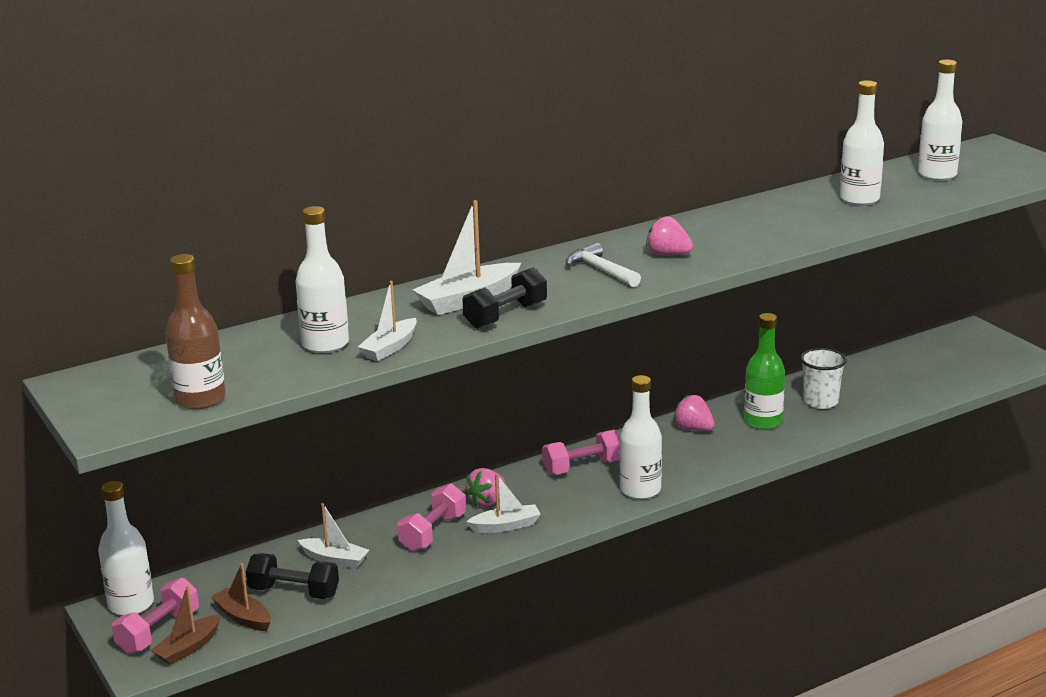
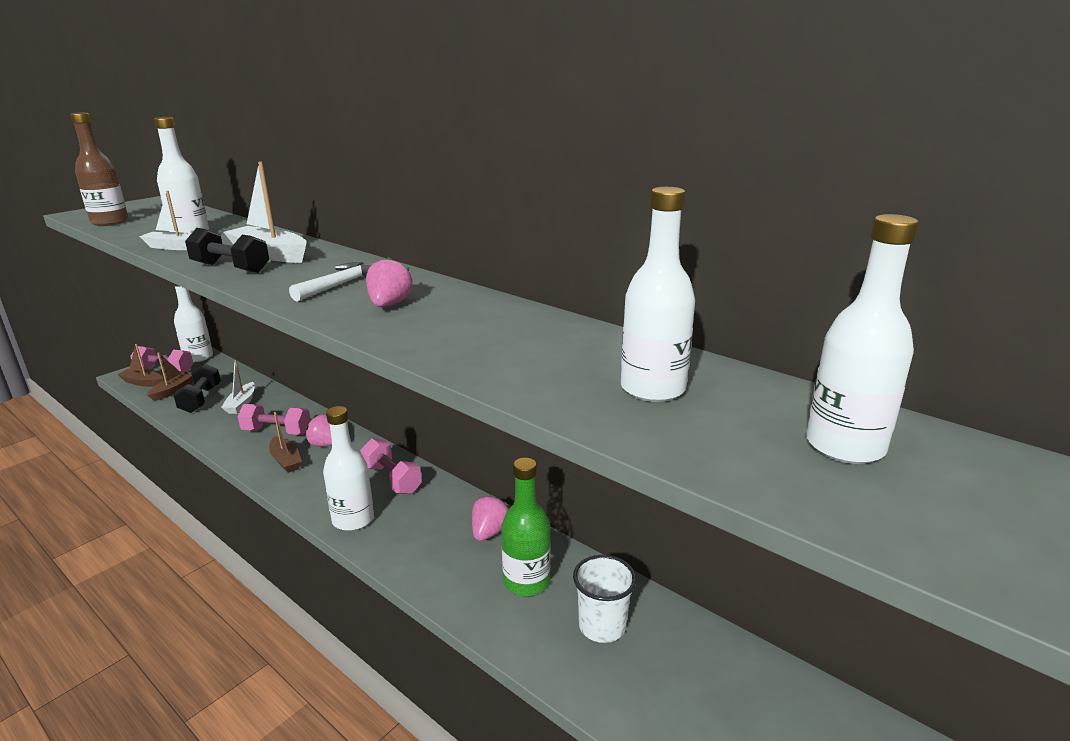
camera: 70 degrees right, 0 degrees up
(505, 526) = (286, 460): white boat -> brown boat

